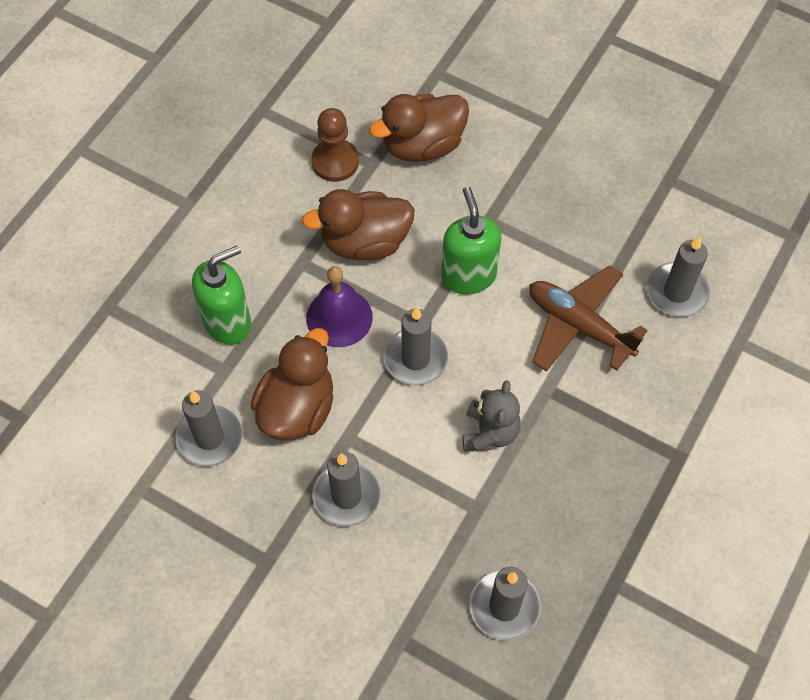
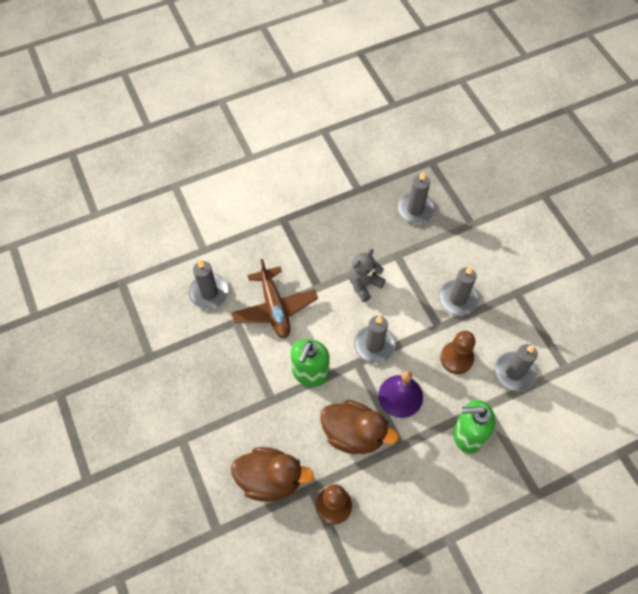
camera: 145 degrees left, 0 degrees up
(297, 408) = (456, 358): brown duck -> brown pawn

